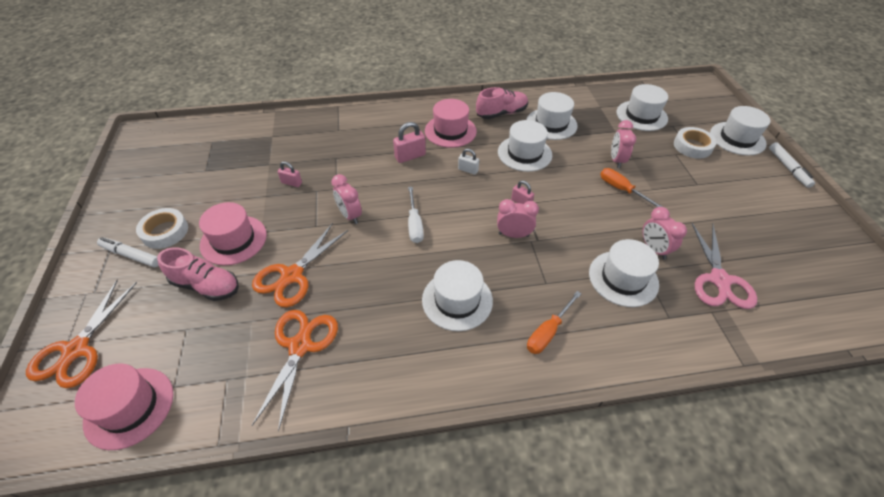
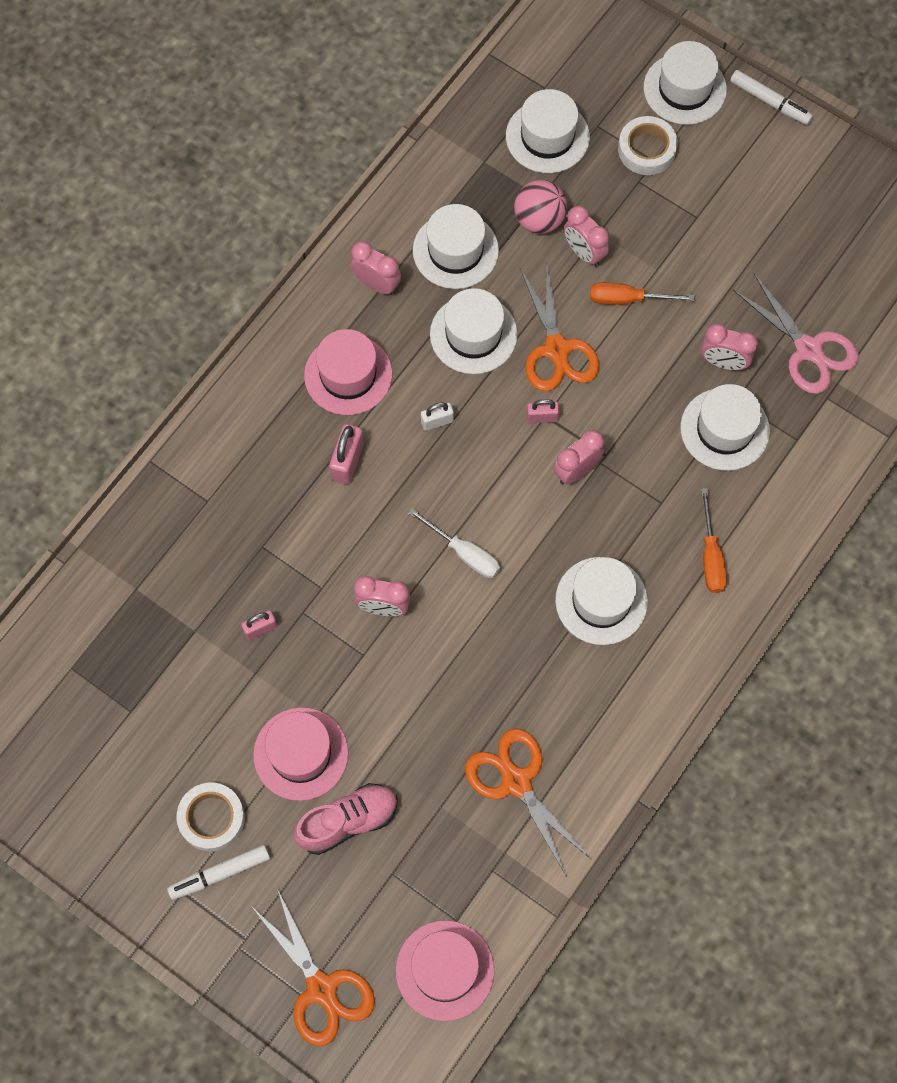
camera: 45 degrees left, 20 degrees up
(292, 276) = (416, 729): orange scissors -> orange scissors (556, 349)
(501, 113) = (377, 284): pink shoe -> pink clock
(605, 137) = (539, 220): none -> pink ball

